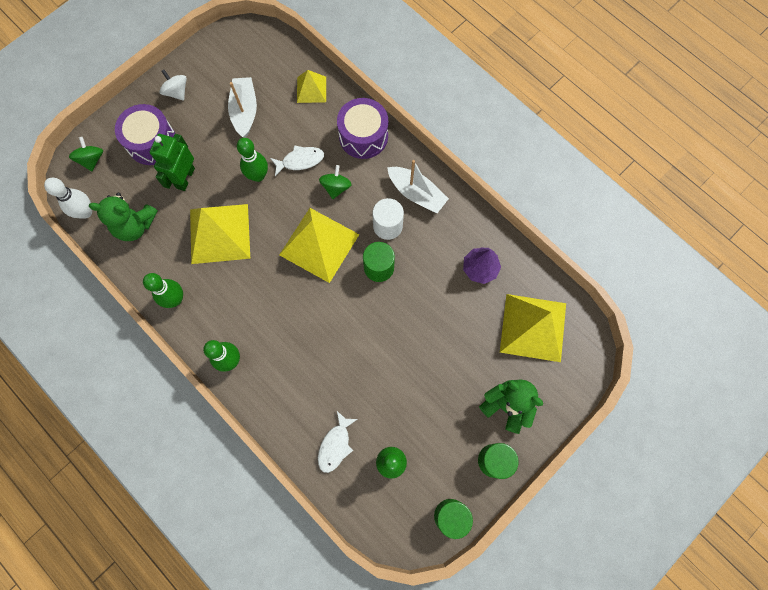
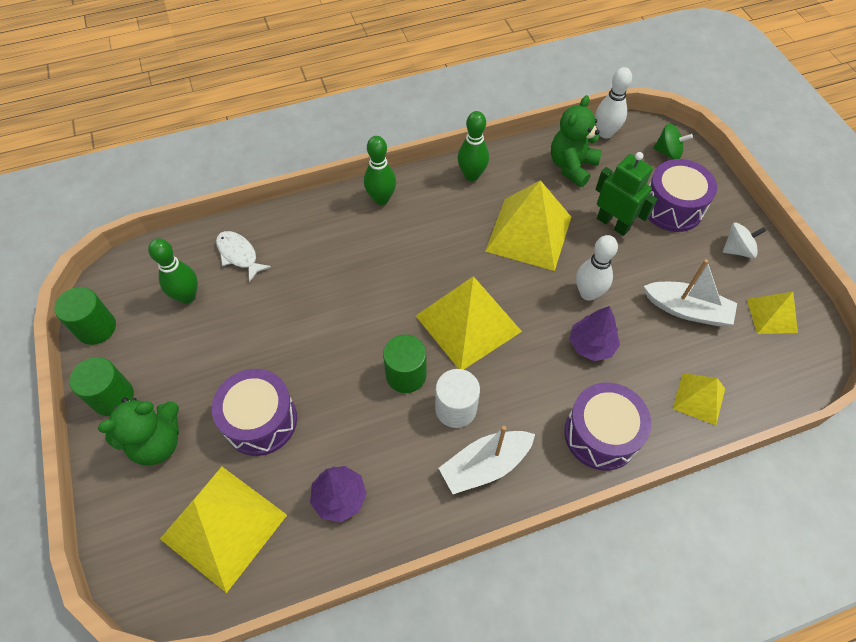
camera: 115 degrees right, 15 degrees down
(227, 61) = (771, 315): none -> yellow pyramid
(258, 175) = (588, 293): green bowling pin -> white bowling pin
(300, 161) = (591, 345): white fish -> purple tree
(336, 187) = (536, 370): green spinning top -> none
(457, 345) = (260, 420): none -> purple drum

